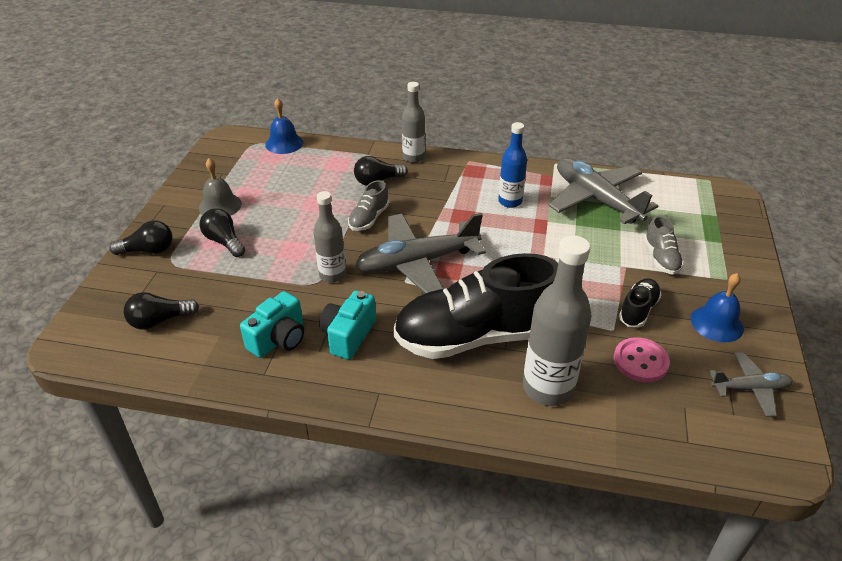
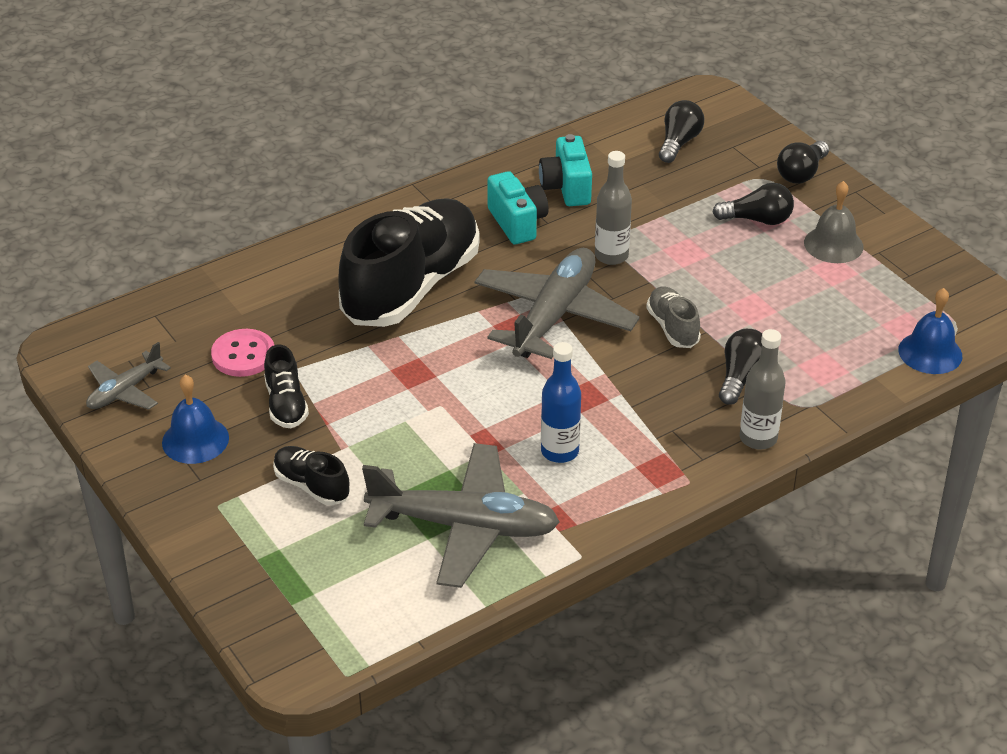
camera: 135 degrees right, 0 degrees up
(548, 388) = (305, 285): grey bottle -> none
(661, 258) = (312, 486): grey shoe -> black shoe

